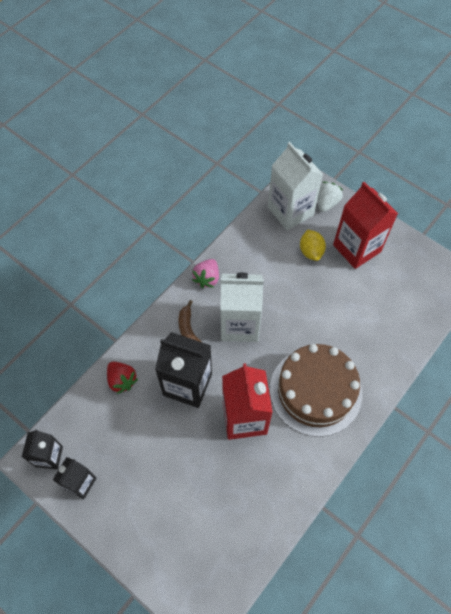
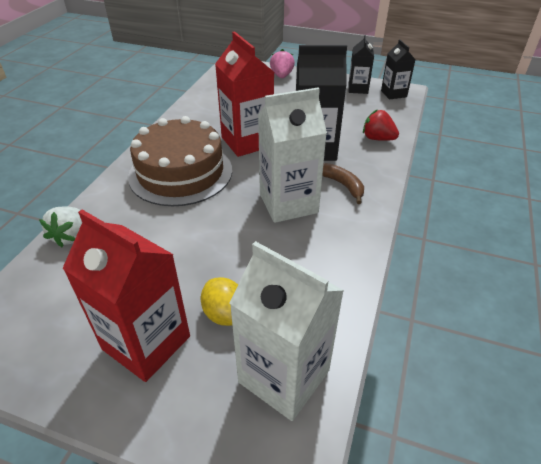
camera: 160 degrees right, 20 degrees down
(207, 278) = (357, 237): pink strawberry -> pink strawberry (282, 76)
(326, 203) = (218, 419): white strawberry -> white strawberry (70, 236)

